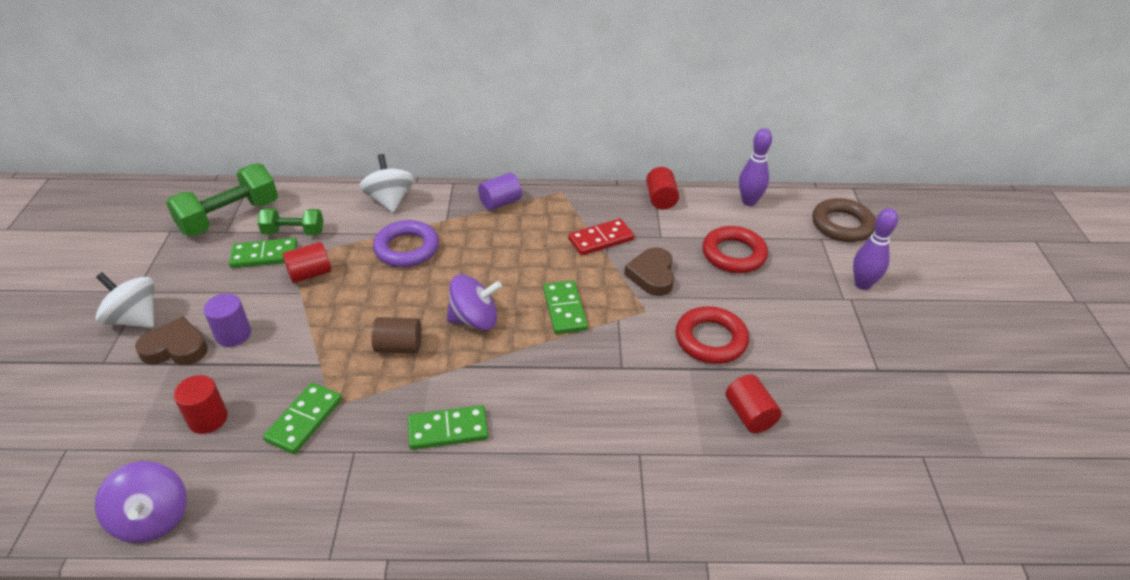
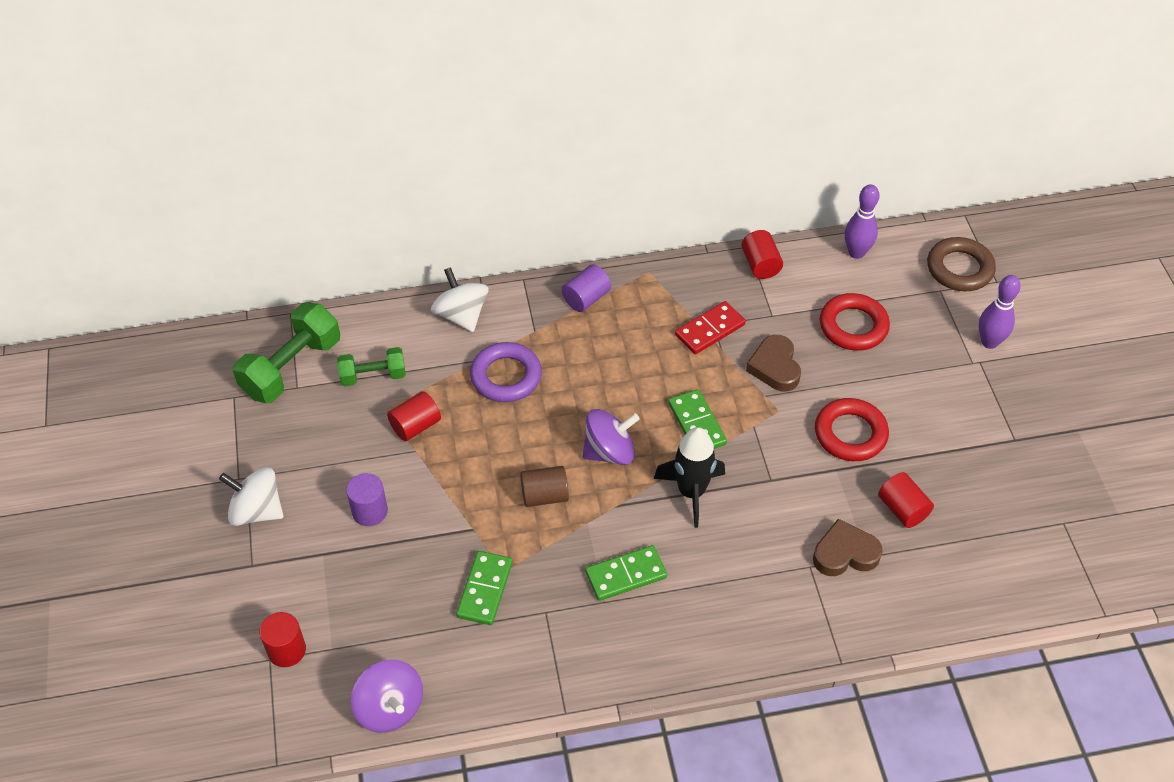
camera: 10 degrees left, 10 degrees up
(176, 348) = (318, 536): brown heart -> brown heart (845, 553)
(208, 419) = (391, 605): red cylinder -> red cylinder (287, 650)
(264, 256) = (355, 411): green domino -> none
(539, 366) = (691, 492): none -> black rocket

